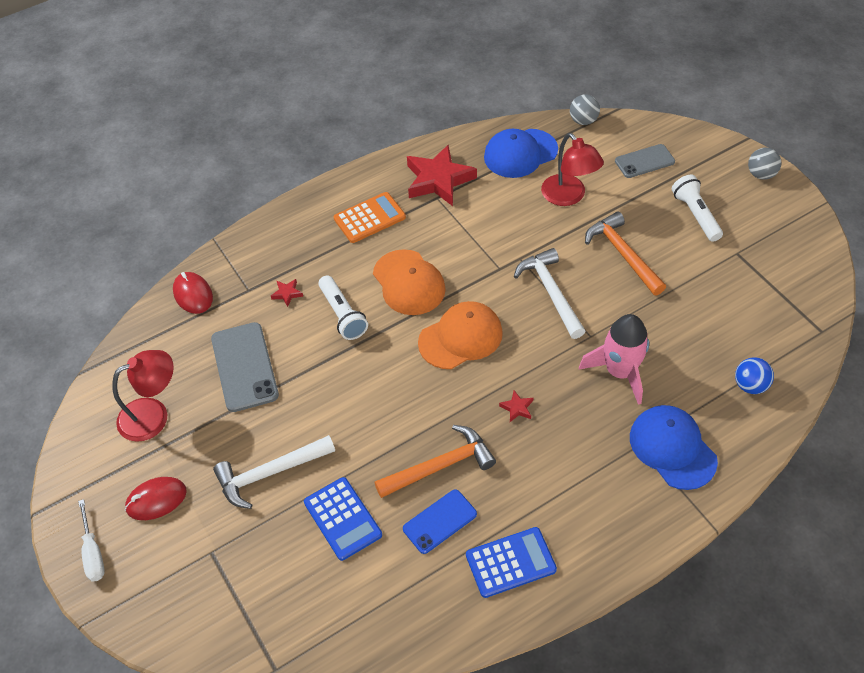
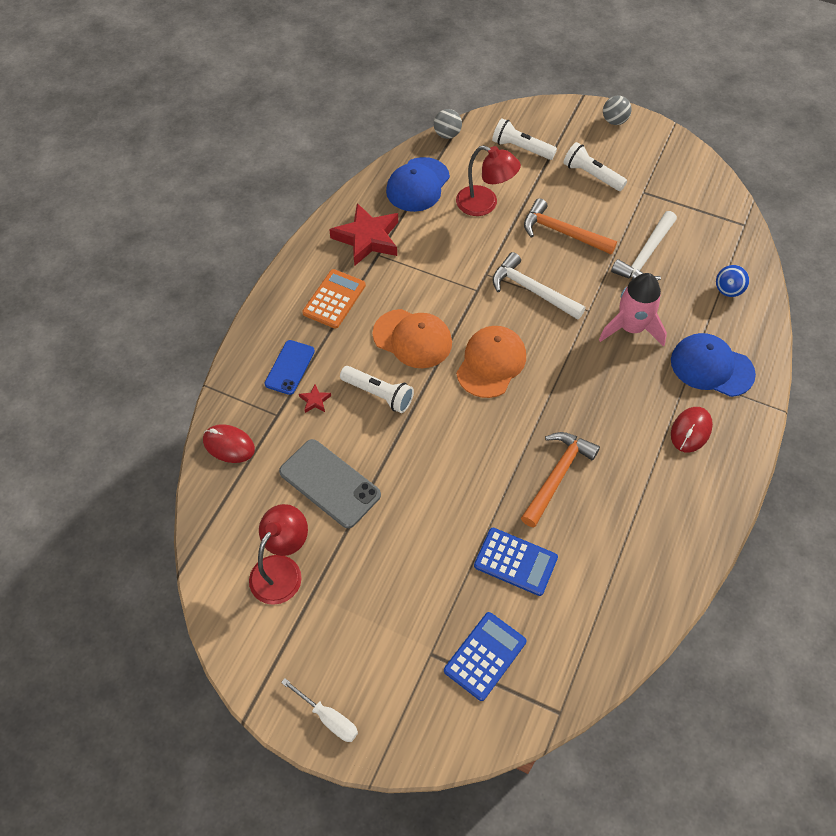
camera: 35 degrees left, 5 degrees up
(156, 500) = (346, 639): red mouse -> red mouse (690, 430)
(270, 473) = (426, 560): white hammer -> white hammer (645, 256)
(440, 521) = (591, 519): blue phone -> blue phone (290, 367)
(510, 562) = (667, 519): blue calculator -> blue calculator (485, 656)
(517, 408) = (578, 397): red star -> none
(644, 161) = (521, 148): grey phone -> white flashlight

